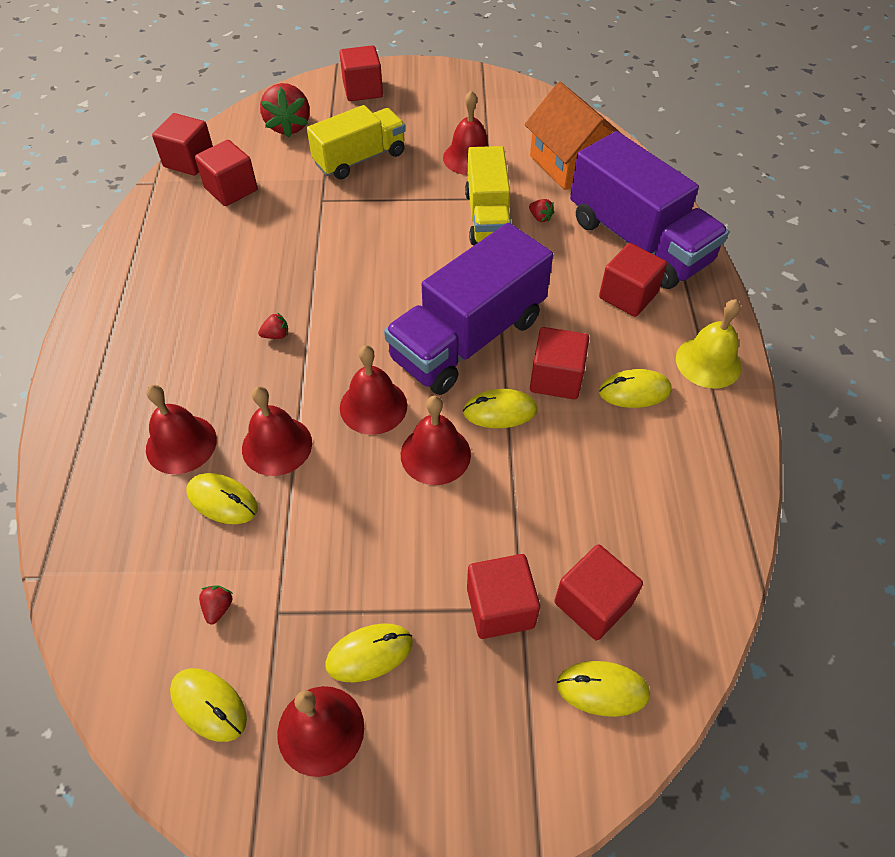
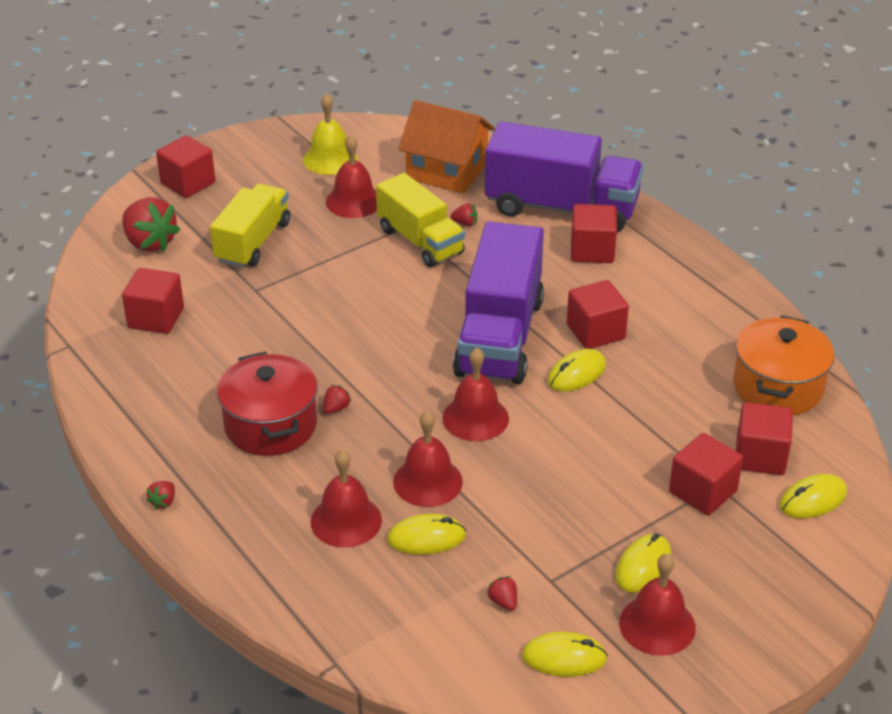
camera: 35 degrees left, 15 degrees down
(79, 347) = (163, 502): none -> red strawberry
(189, 161) = (82, 312): red cube -> none
(215, 323) = (271, 425): none -> red pot
(435, 454) = (558, 425): red bell -> none
(634, 391) = (661, 313): yellow mouse -> none
(681, 535) = (778, 387): none -> orange pot
(708, 362) = (694, 270): yellow bell -> yellow bell (330, 159)

